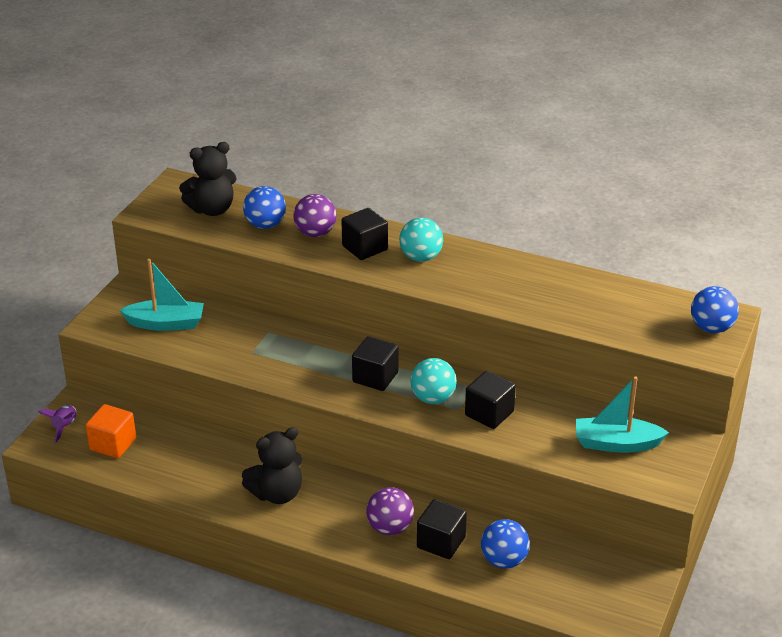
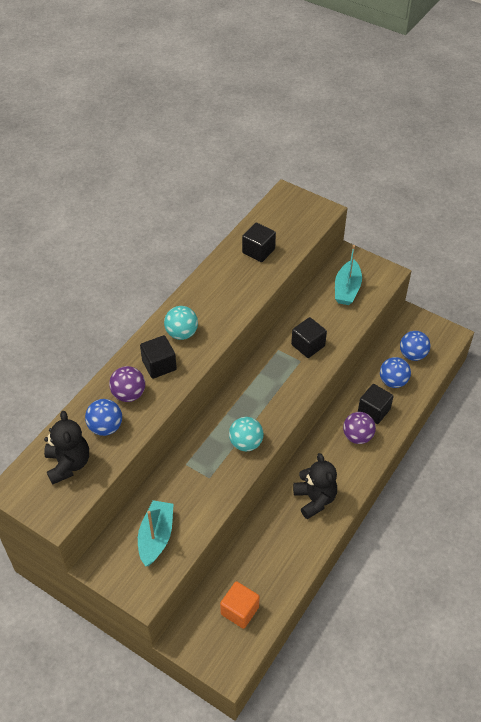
camera: 80 degrees left, 15 degrees up
(64, 427) = (210, 649): purple rocket -> none
(375, 377) = (257, 402): black cube -> black cube (258, 251)
(433, 398) = (287, 373): turquoise ball -> turquoise ball (246, 443)
(711, 328) = (298, 204): blue ball -> blue ball (412, 355)

